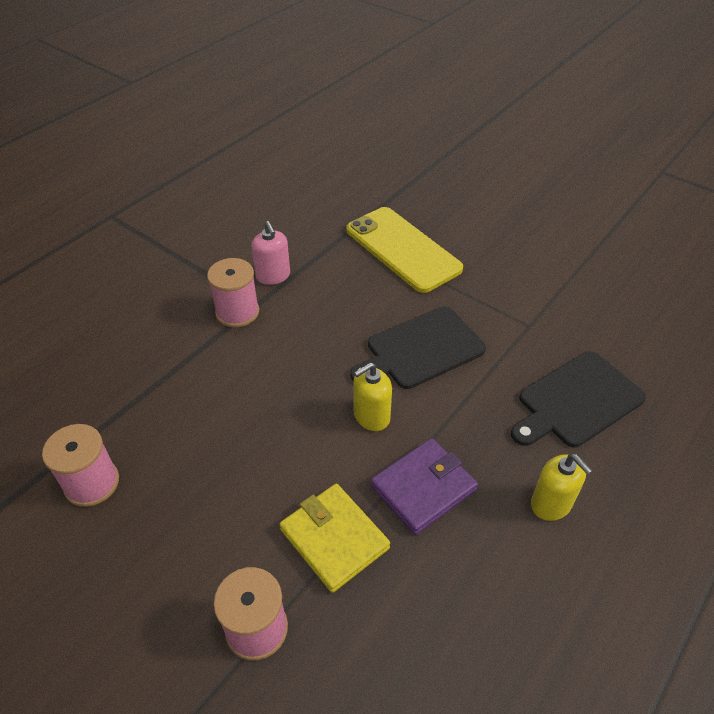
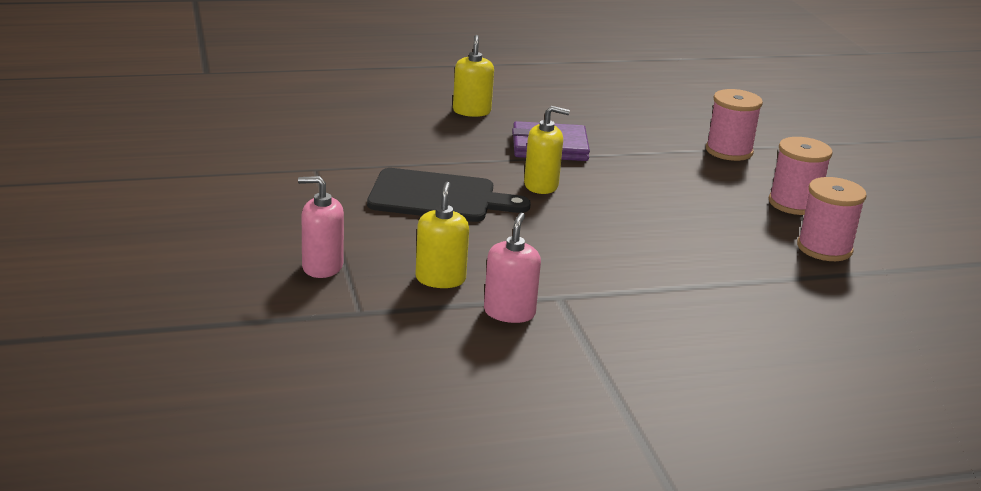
camera: 145 degrees left, 20 degrees down
(237, 312) = (589, 299): pink spool -> pink spool (794, 203)
(334, 277) = (440, 279): none -> yellow soap dispenser
(334, 539) = (642, 155): yellow wallet -> none
(402, 249) = (322, 267): yellow phone -> pink soap dispenser
(577, 401) = (366, 128): black cutting board -> none

